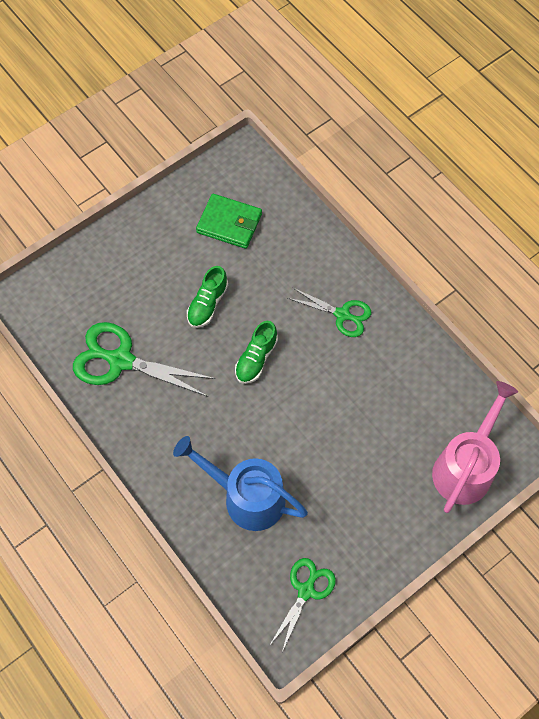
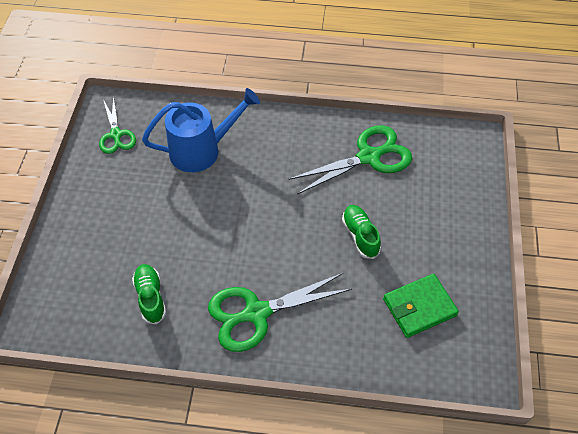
camera: 135 degrees right, 10 degrees down
(256, 358) = (285, 229): green shoe -> green shoe (150, 297)
(342, 314) = (257, 313): green scissors -> green scissors, size x1.63
(465, 466) = (64, 282): pink watering can -> none

